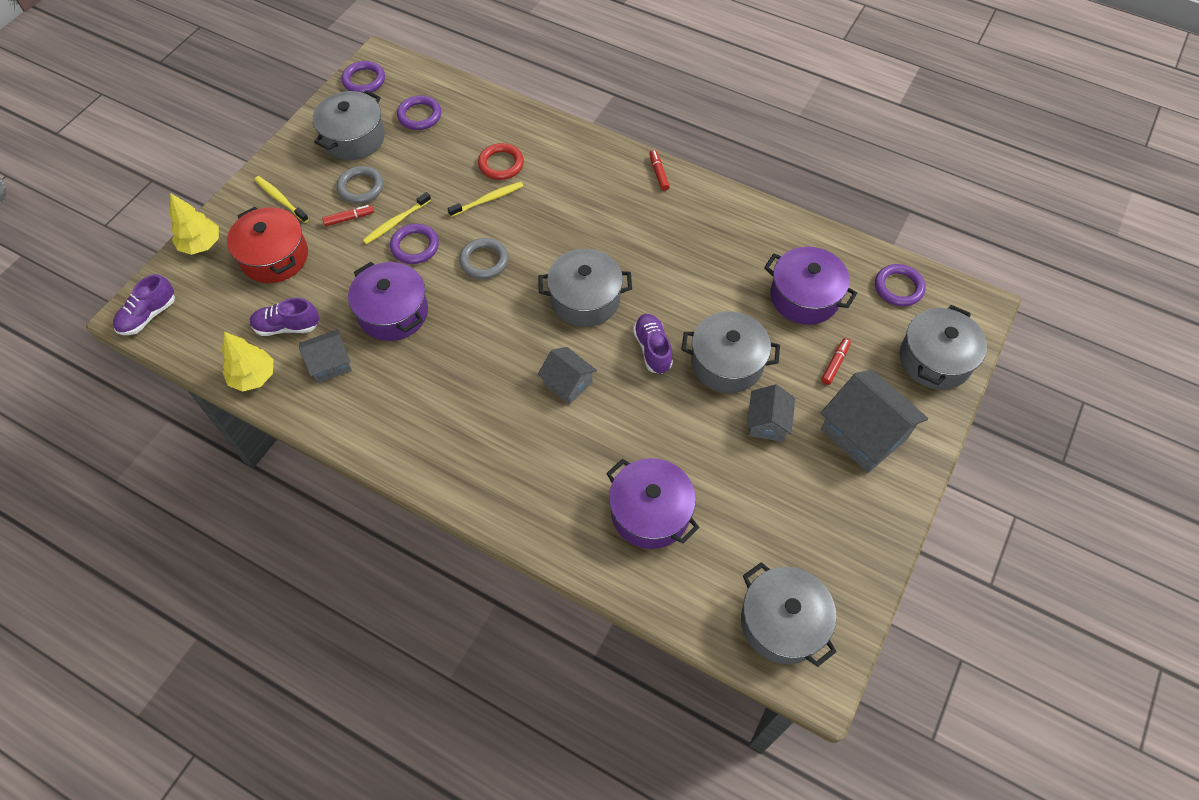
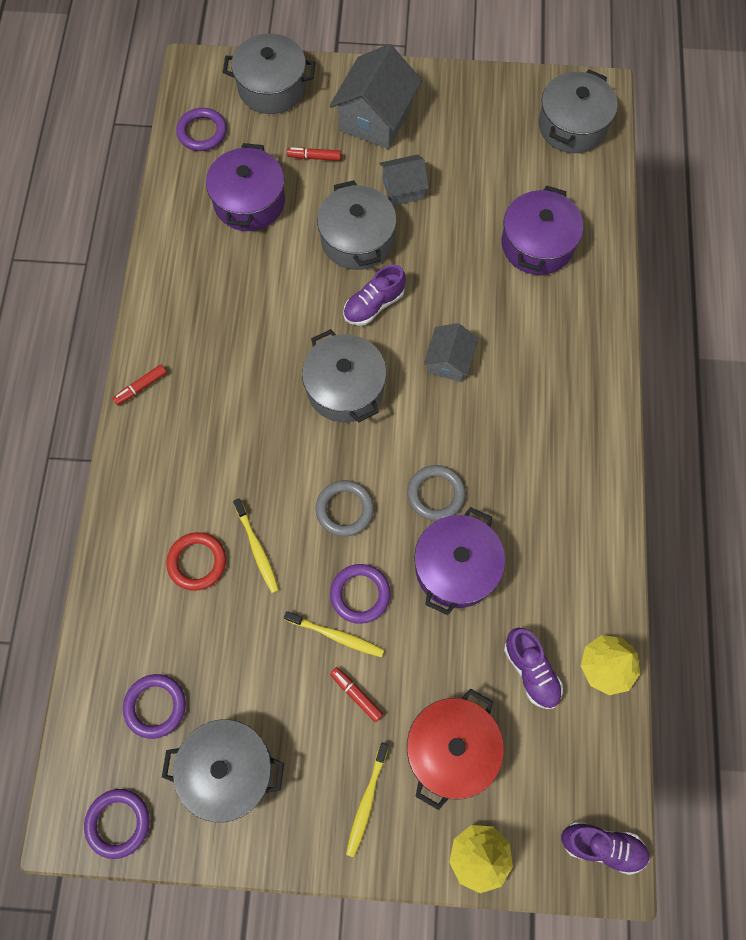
camera: 115 degrees left, 10 degrees up
(330, 364) = (548, 596): grey house -> none
(361, 187) = (304, 710): grey ring -> grey ring (436, 494)
(488, 199) = (257, 549): yellow toothbrush -> yellow toothbrush turned 150 degrees counterclockwise

